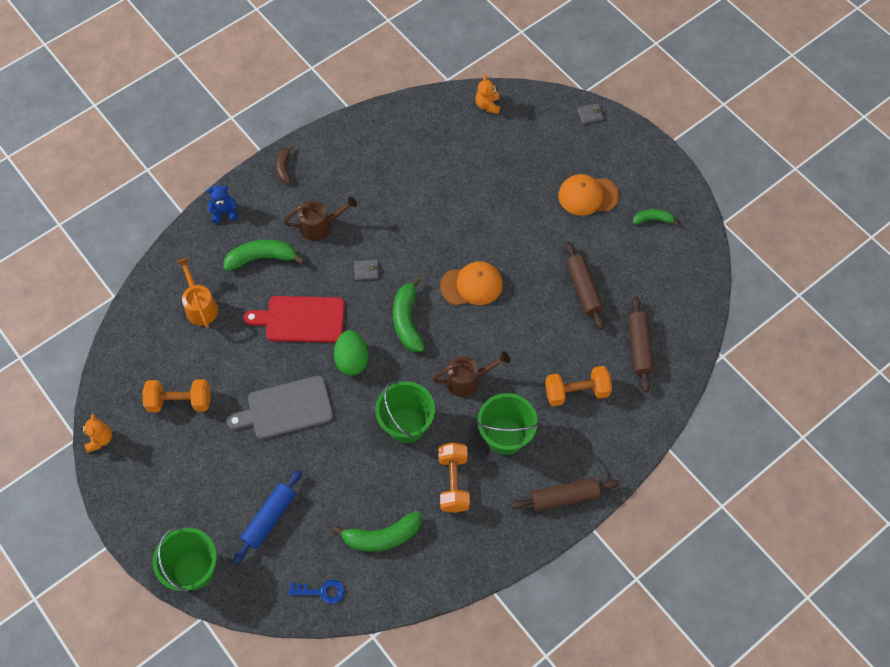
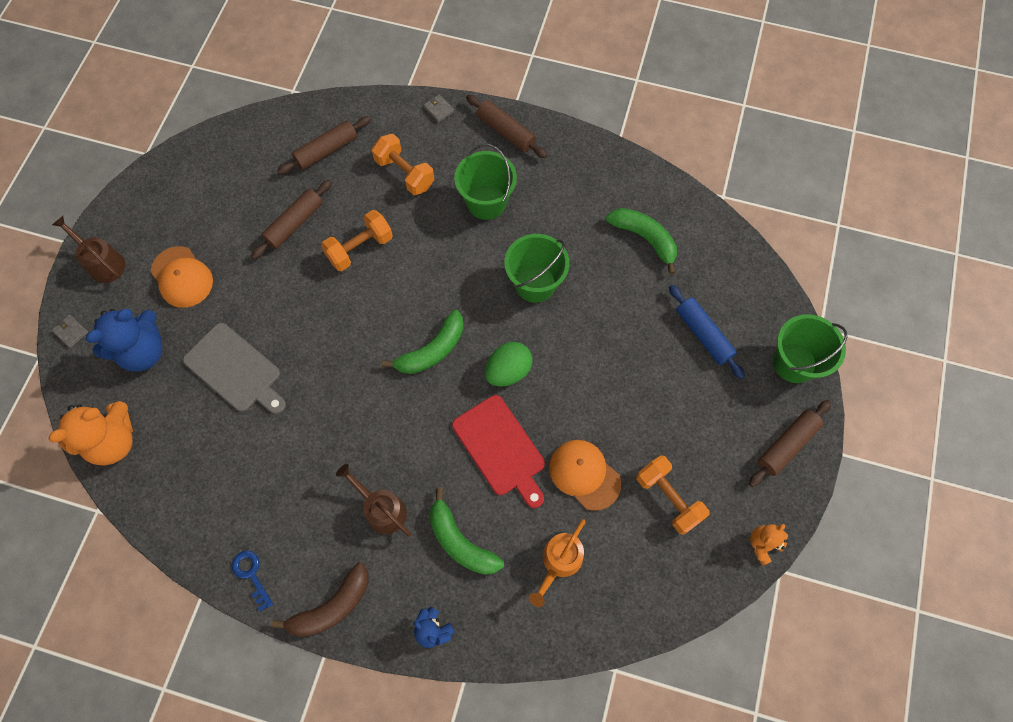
camera: 125 degrees left, 5 degrees up
(144, 511) = (787, 445): none -> brown rolling pin
(269, 518) = (703, 334): blue rolling pin -> blue rolling pin turned 60 degrees clockwise
(284, 168) = (332, 606): brown banana -> brown banana, size x1.72
(286, 408) = (598, 395): grey cutting board -> grey cutting board (235, 370)
(322, 591) = (724, 252): blue key -> blue key (251, 575)
(366, 270) = (403, 425): grey wallet -> grey wallet (439, 109)
(453, 482) = (557, 215): orange dumbbell -> orange dumbbell (360, 248)
(468, 380) = (455, 261): brown watering can -> brown watering can (103, 263)
(471, 285) = (354, 318): orange cap -> orange cap (584, 474)
(487, 105) = (113, 441): orange teddy bear -> orange teddy bear, size x1.85
(543, 148) = (143, 351): none -> blue teddy bear
(653, 219) = (177, 208): green banana -> none

